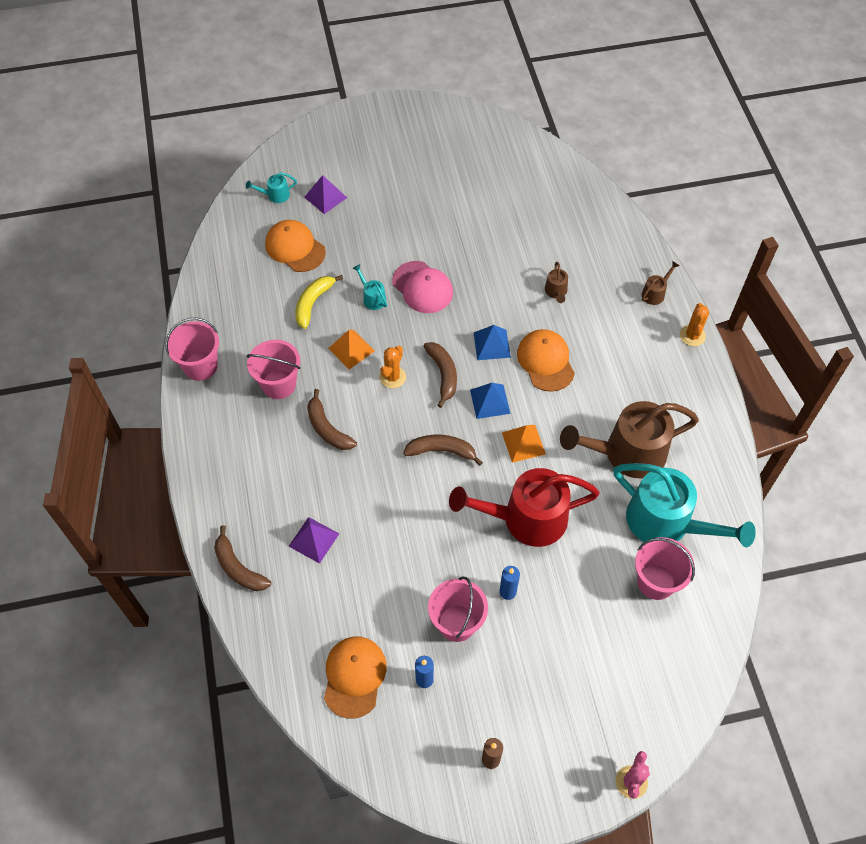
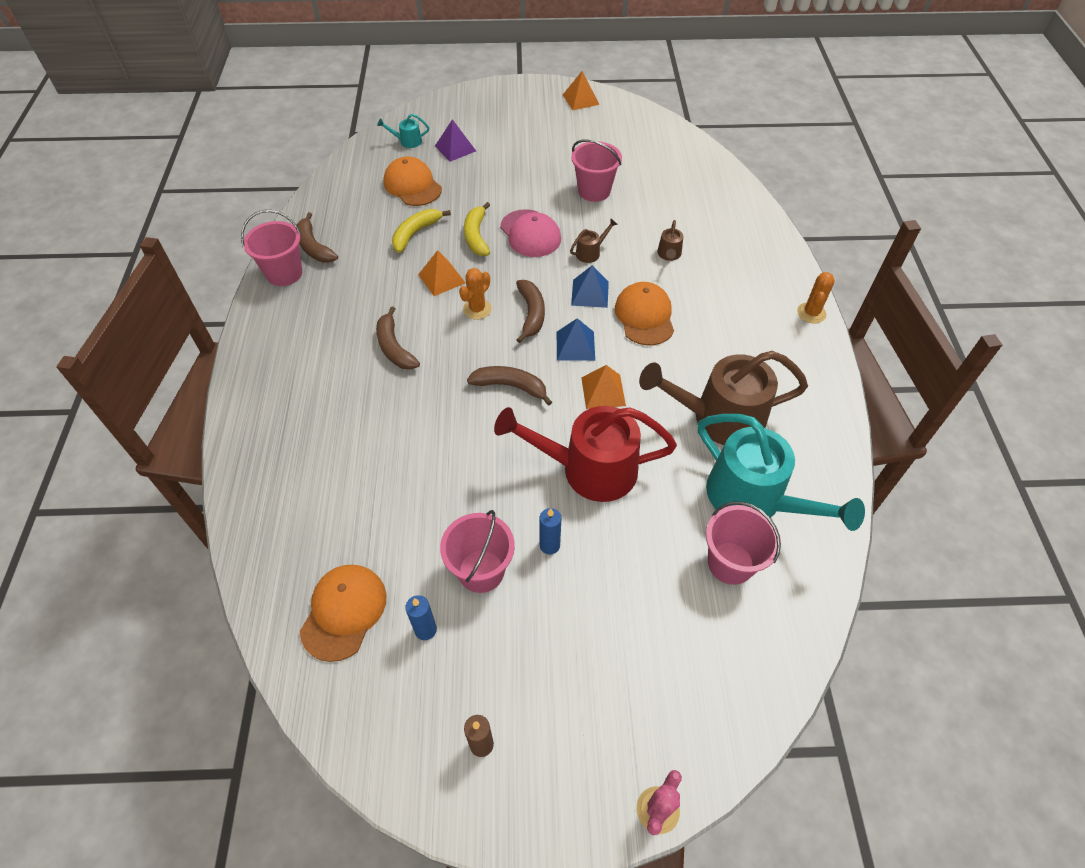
camera: 10 degrees right, 5 degrees down
(238, 568) = (253, 471): brown banana -> brown banana (314, 247)
(279, 384) = (357, 300): pink bucket -> pink bucket (594, 191)
(314, 540) = (345, 454): purple pyramid -> none
(372, 297) = (476, 236): turquoise watering can -> yellow banana
(436, 119) = (580, 99): none -> orange pyramid
(655, 293) = (776, 268): brown watering can -> brown watering can (591, 252)

